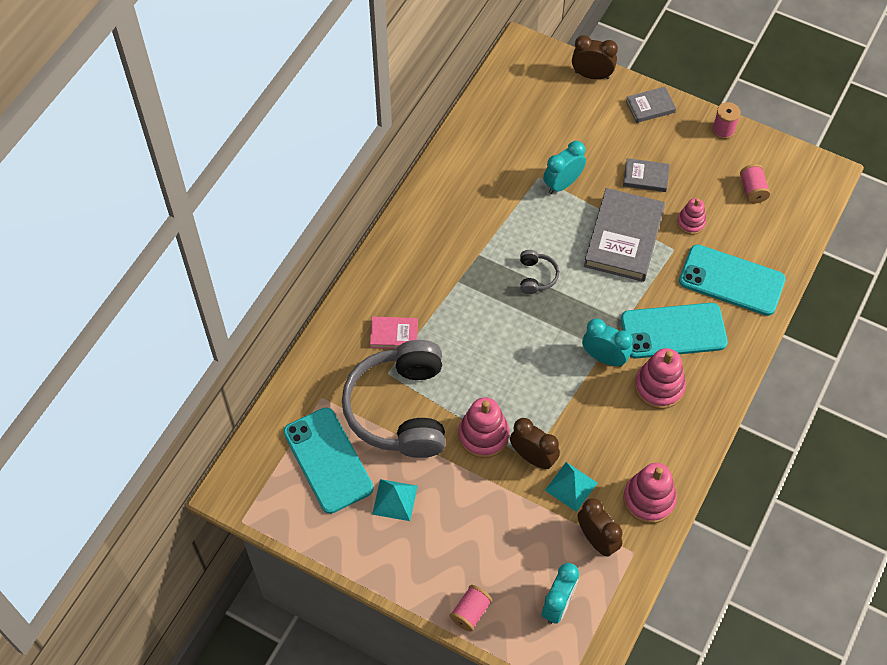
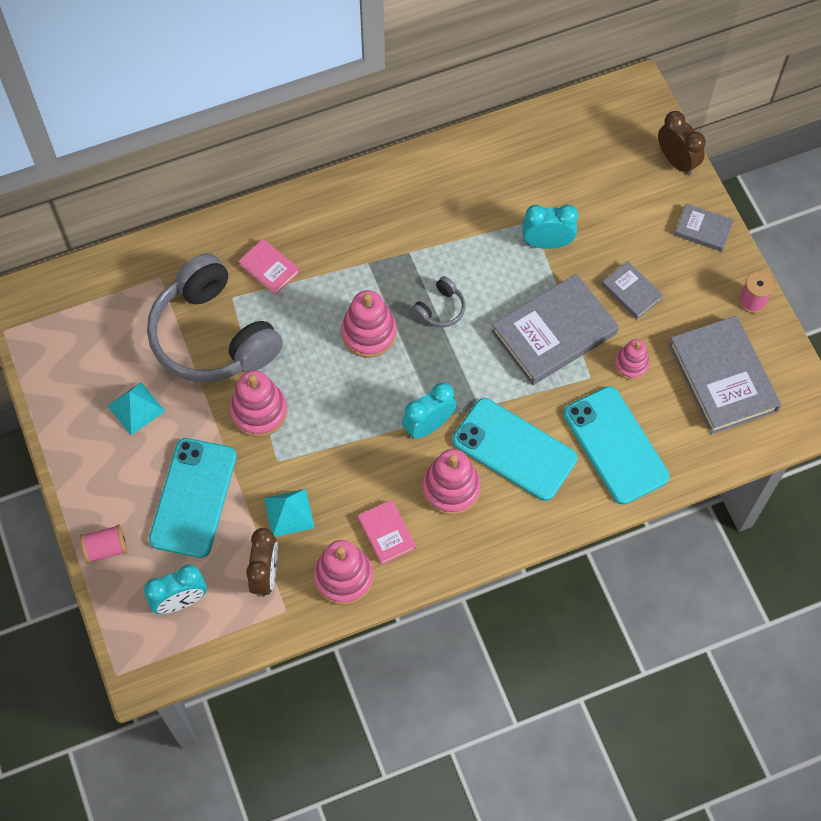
camera: 40 degrees right, 5 degrees up
(328, 460) = (115, 333): turquoise phone -> turquoise phone (193, 498)
(400, 409) = (213, 336): grey headphones -> grey headphones turned 75 degrees counterclockwise
(505, 327) = (369, 333): none -> pink stacking toy
(533, 457) = (282, 463): brown clock -> none
(604, 358) = (428, 425): turquoise clock -> turquoise clock turned 105 degrees counterclockwise
(647, 448) = (386, 533): none -> pink book
(752, 190) = (722, 378): pink spool -> grey book

